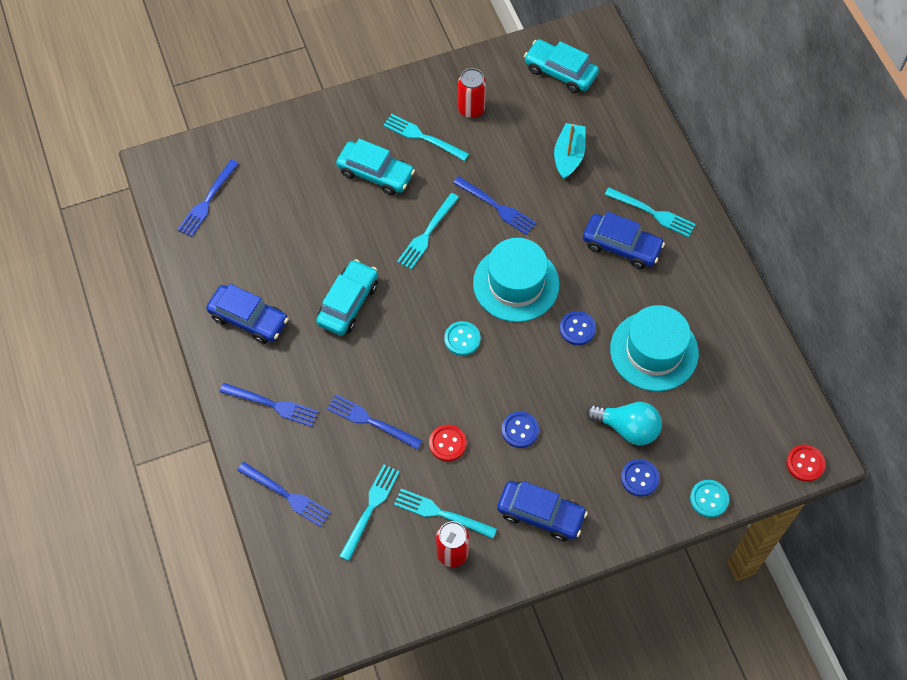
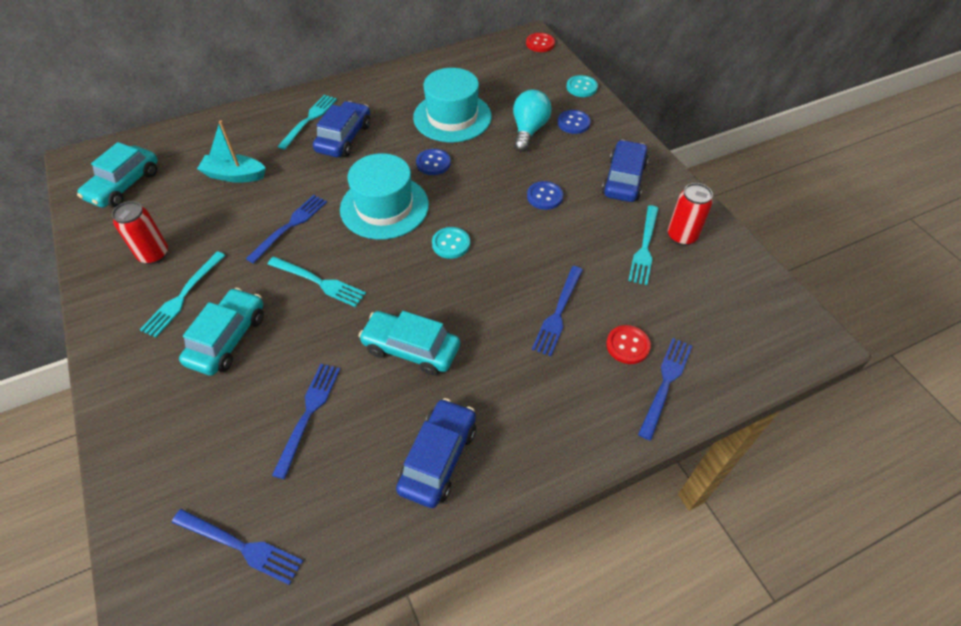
camera: 95 degrees left, 10 degrees down
(273, 405) = (555, 412): blue fork -> blue fork (308, 413)
(370, 508) = (656, 304): turquoise fork -> none
(447, 443) = (570, 247): red button -> red button (627, 345)

